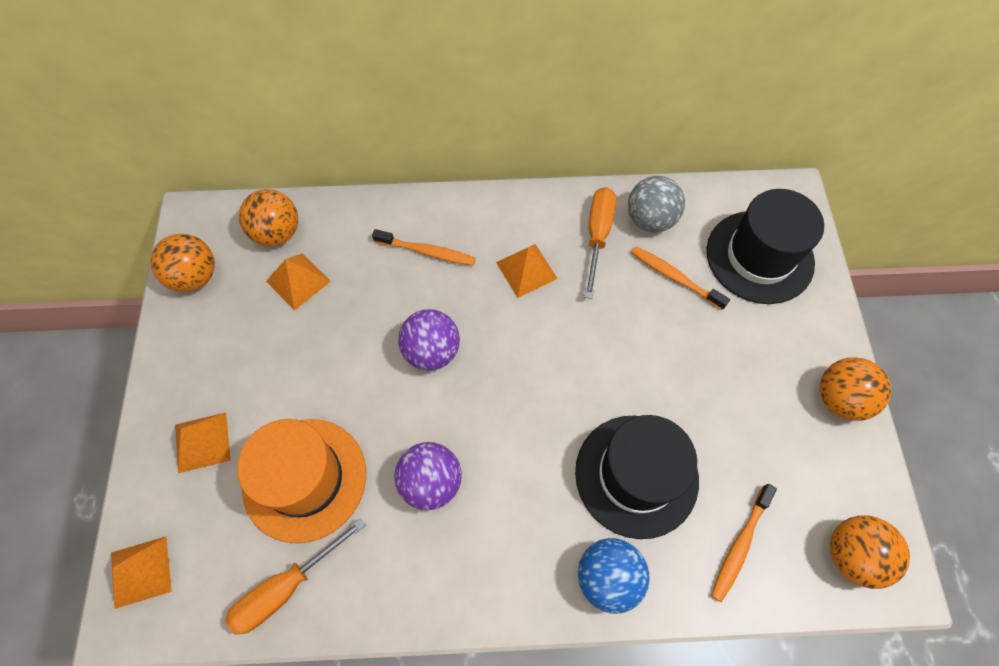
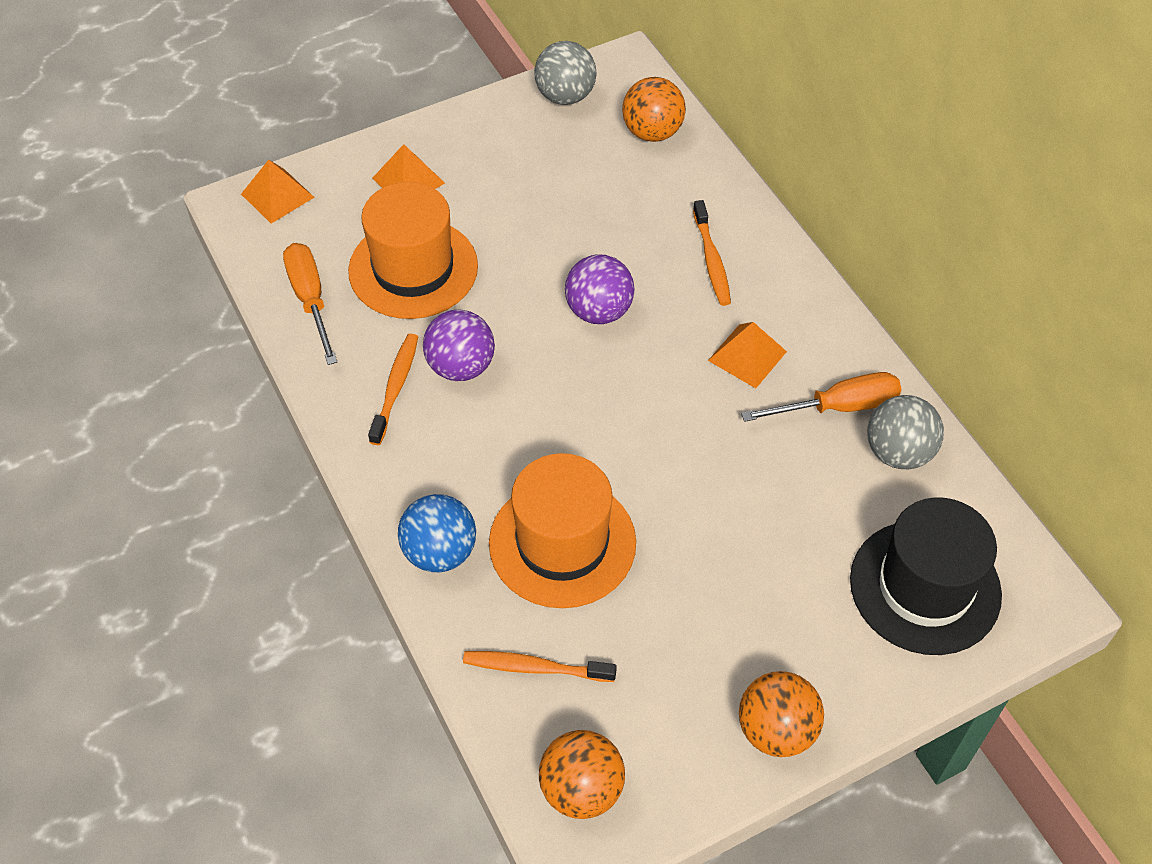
camera: 65 degrees right, 10 degrees down
(195, 276) = (565, 96): orange ball -> grey ball
(286, 587) = (310, 300): orange screwdriver -> orange screwdriver turned 45 degrees clockwise
(298, 281) = (609, 172): orange pyramid -> none
(636, 475) = (562, 543): black hat -> orange hat
(674, 277) = (833, 503): orange toothbrush -> orange toothbrush (395, 387)

